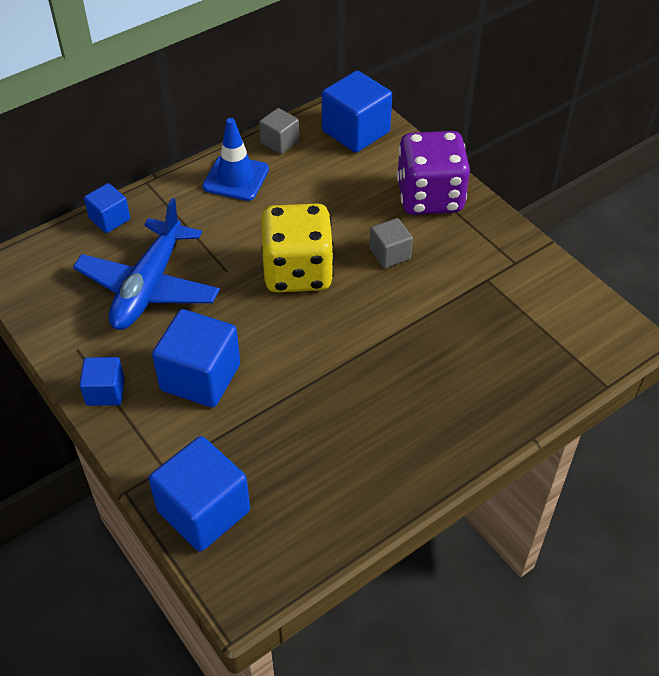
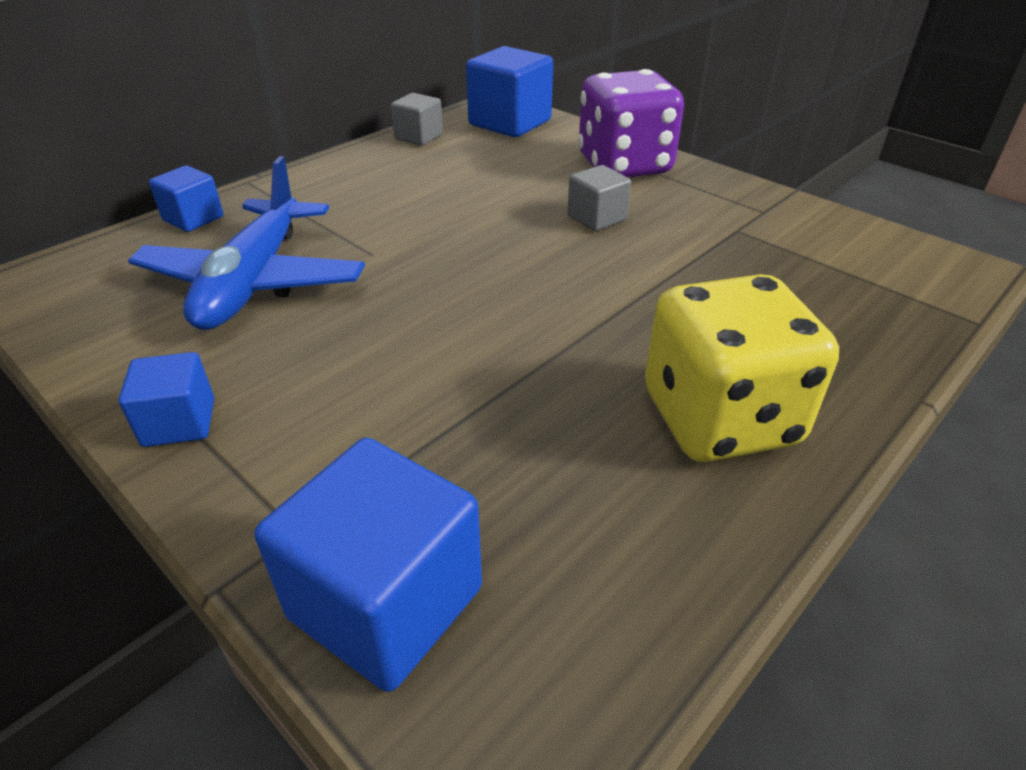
camera: 10 degrees left, 10 degrees down
(200, 377) = (349, 383): blue cube -> none
(236, 178) = (368, 169): blue traffic cone -> none
(298, 272) = (475, 246): yellow dice -> yellow dice (720, 419)

